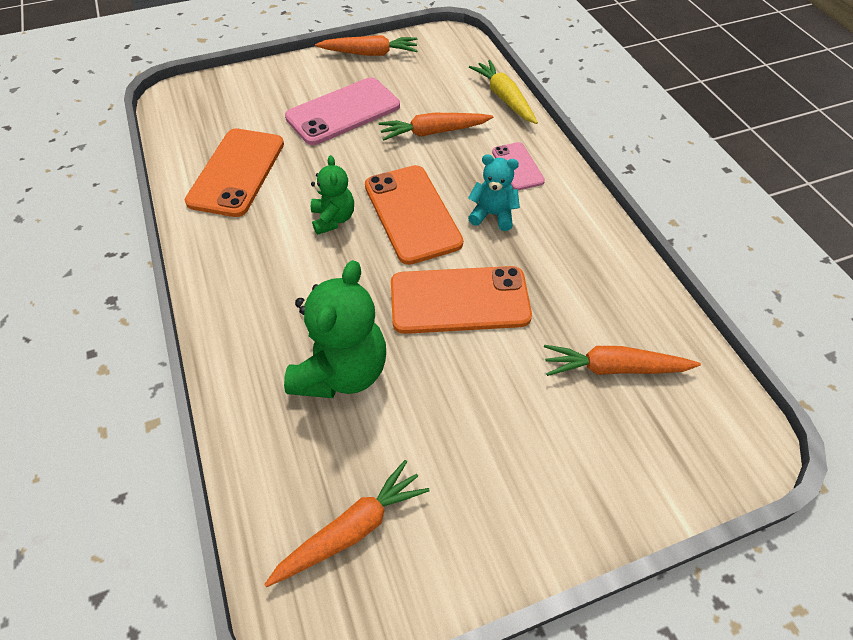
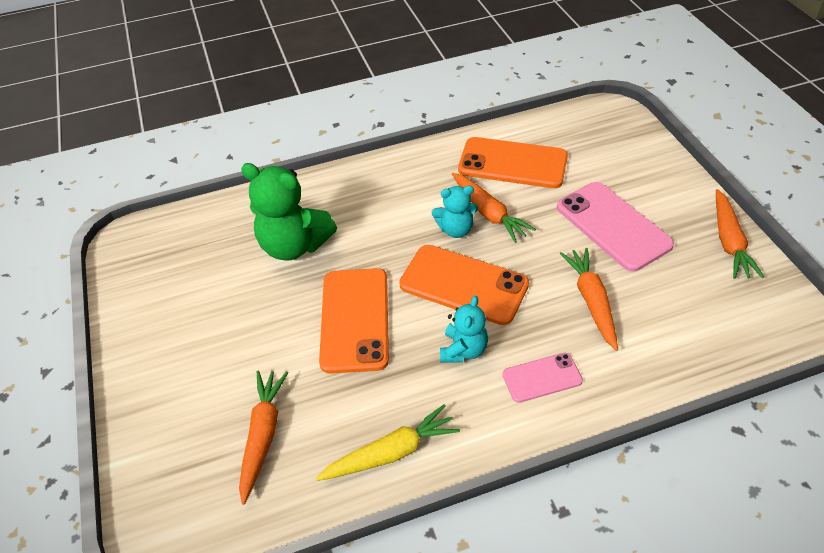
camera: 95 degrees right, 5 degrees down
(333, 219) = (456, 229): green teddy bear -> turquoise teddy bear
(352, 529) = (173, 258): orange carrot -> orange carrot (489, 213)
(412, 214) = (463, 285): orange phone -> orange phone turned 45 degrees clockwise
(504, 98) = (672, 372): yellow carrot -> yellow carrot (391, 452)

